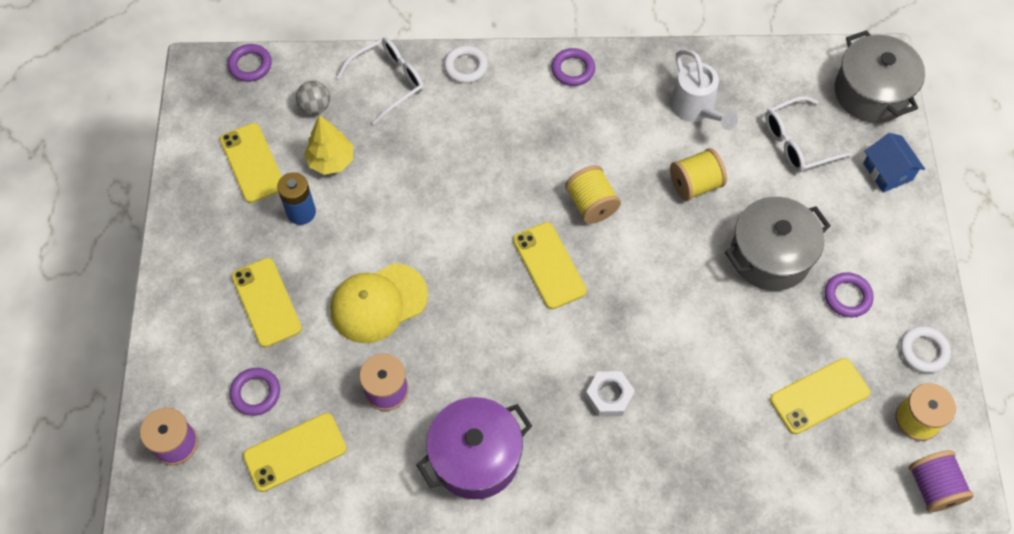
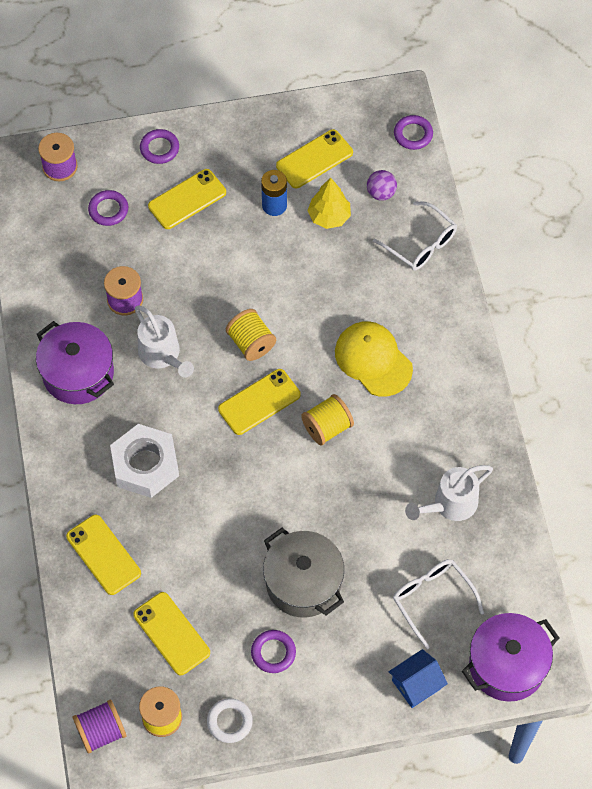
camera: 80 degrees right, 0 degrees up
(295, 452) = (64, 247): yellow phone -> yellow phone (103, 554)
(315, 107) = (381, 193): grey ball -> purple ball
(378, 303) = (200, 279): yellow cap -> yellow cap (373, 360)
(466, 67) = (452, 303): white ring -> none
(470, 358) = (162, 355): none -> white watering can
(572, 69) = (470, 392): purple ring -> purple ring (159, 148)
(609, 396) = (145, 465): white nut -> white nut, size x1.75
(695, 184) = (366, 512): yellow spool -> yellow spool (251, 343)
(871, 92) = (507, 665): grey pot -> purple pot

